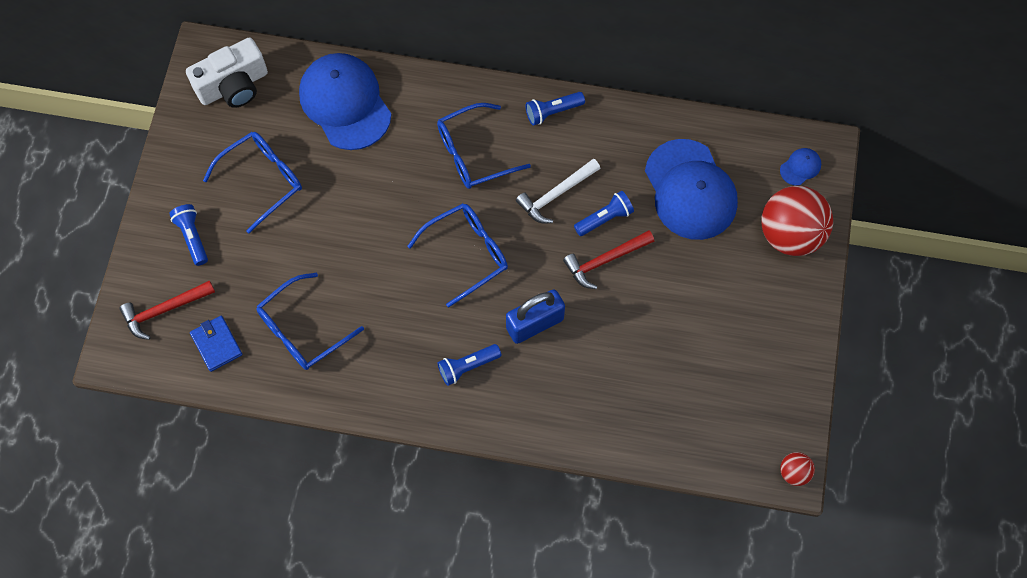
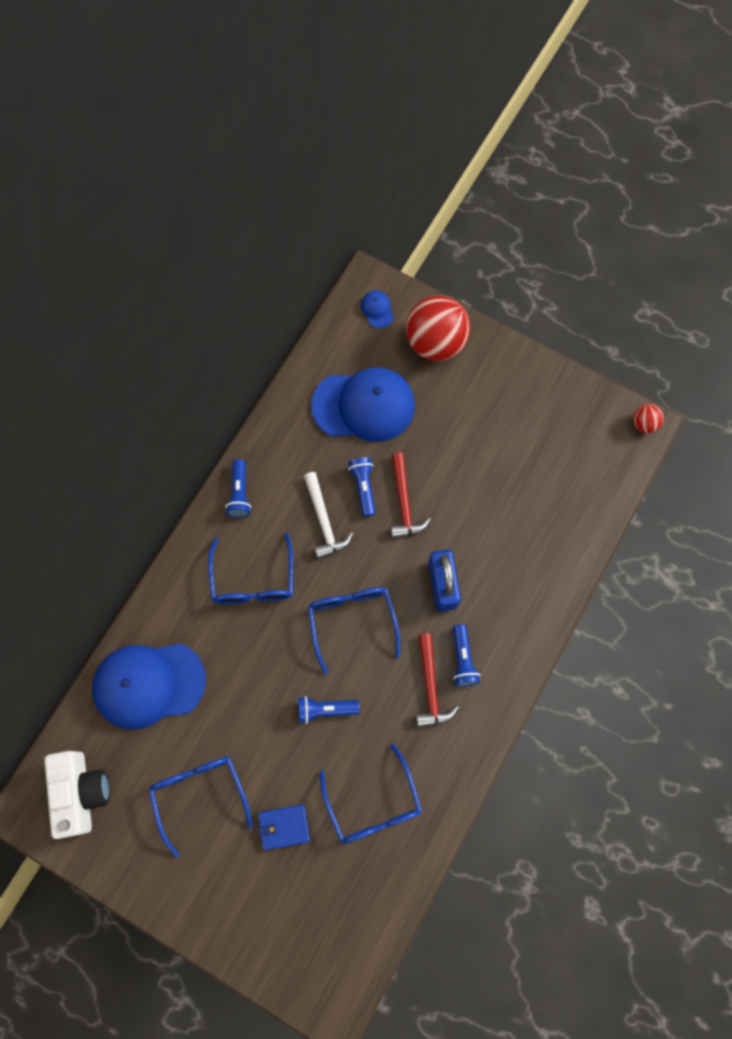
camera: 70 degrees left, 5 degrees up
(164, 310) = (302, 940): red hammer -> red hammer (430, 687)
(192, 237) = (234, 886): blue flashlight -> blue flashlight (325, 709)
(216, 344) = (358, 895): blue wallet -> blue wallet (284, 826)

